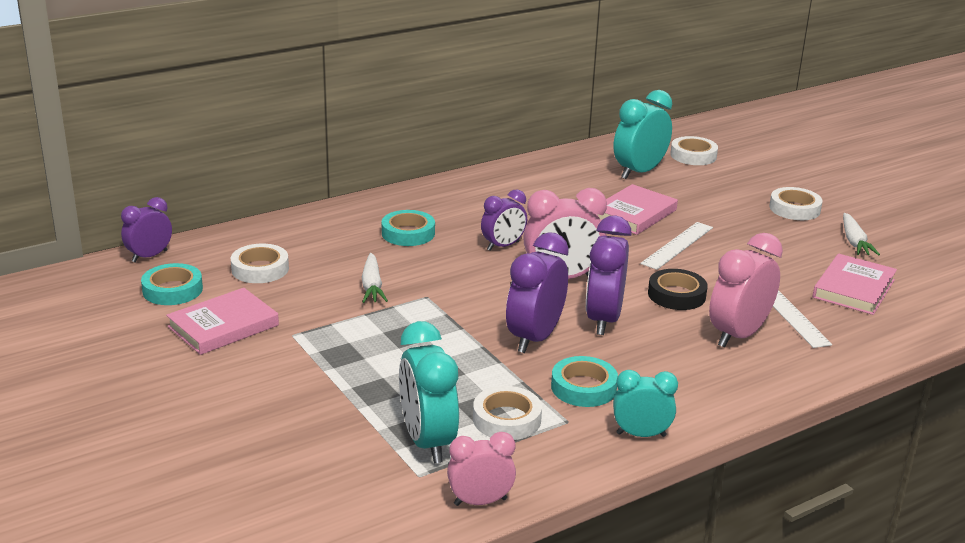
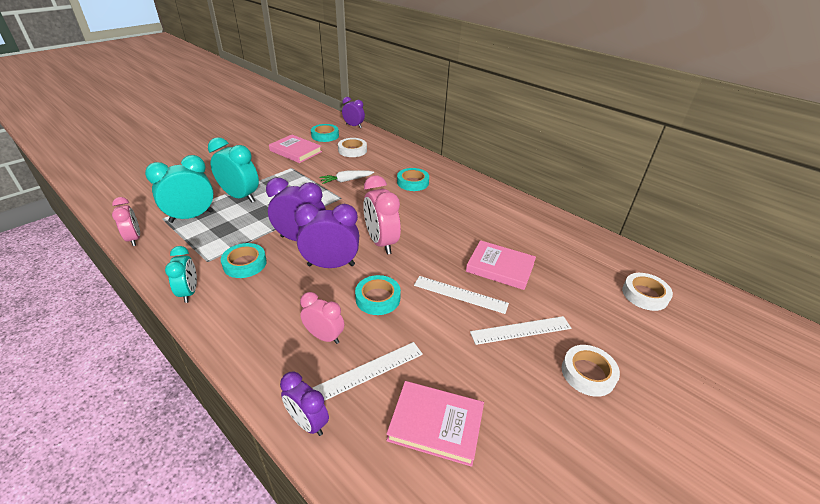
camera: 75 degrees right, 10 degrees up
(503, 246) = (414, 215): purple clock -> purple clock (308, 422)
(507, 419) = (211, 239): white tape -> none
(639, 172) = (579, 265): turquoise clock -> turquoise clock (240, 197)
(676, 295) = (378, 298): black tape -> turquoise tape
(737, 225) = (520, 330): none -> white ruler
(738, 335) = (324, 336): pink clock -> pink clock, size x0.63
(854, 242) = (544, 428): white carrot -> none

